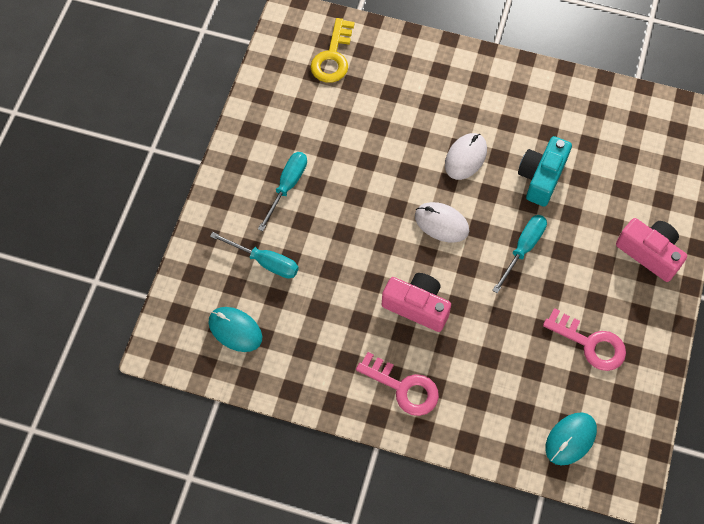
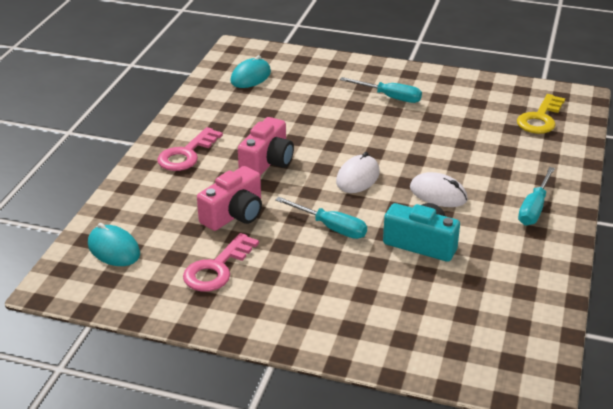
camera: 90 degrees right, 30 degrees down
(265, 262) = (313, 88): turquoise screwdriver -> turquoise screwdriver (534, 208)
(333, 57) = (540, 118): yellow key -> yellow key turned 75 degrees counterclockwise
(649, 253) = (328, 321): pink camera -> pink camera (234, 214)

